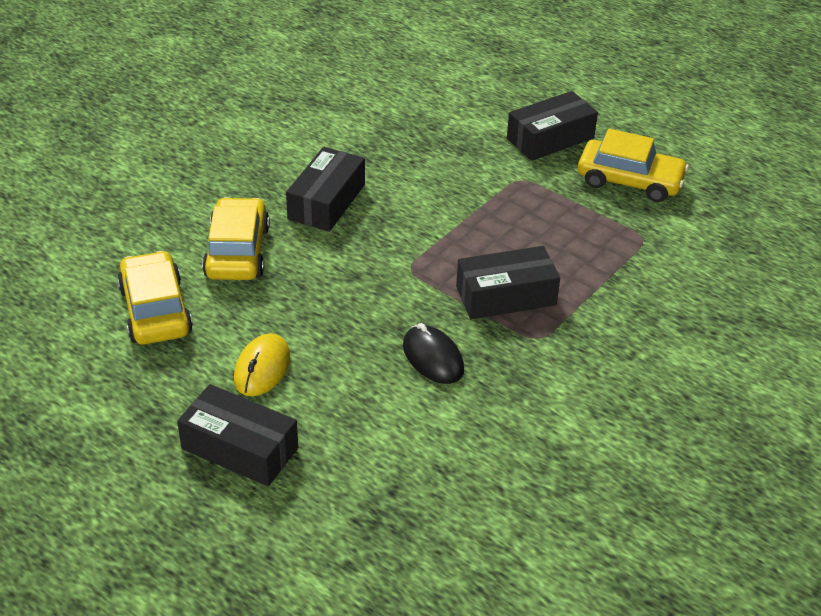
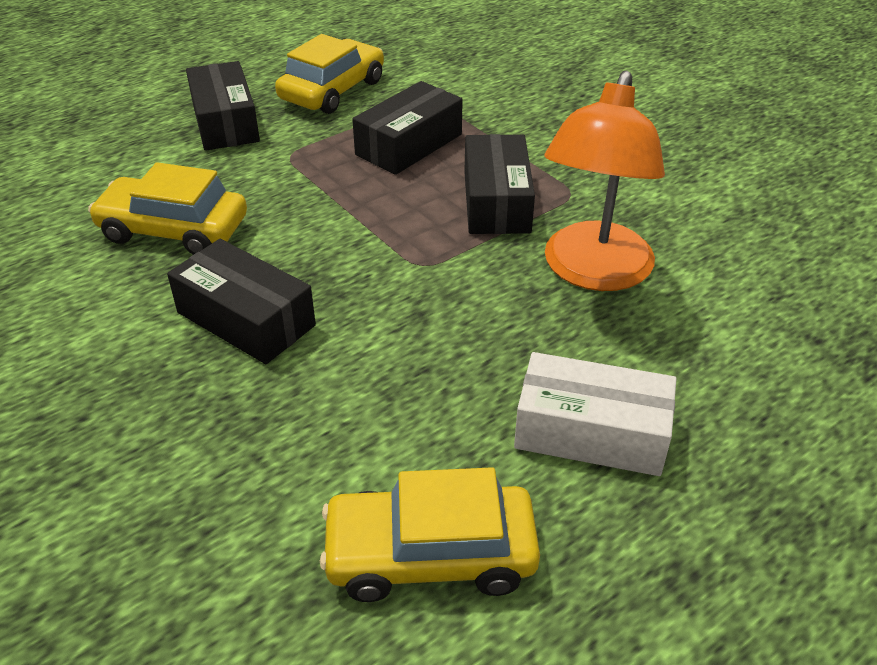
camera: 75 degrees left, 0 degrees up
(237, 252) = (318, 431): yellow car -> yellow car (173, 230)
(240, 448) = (752, 476): black box -> black box (409, 144)
(262, 368) = (591, 432): yellow mouse -> white box
(433, 358) = (593, 272): black mouse -> orange lamp

